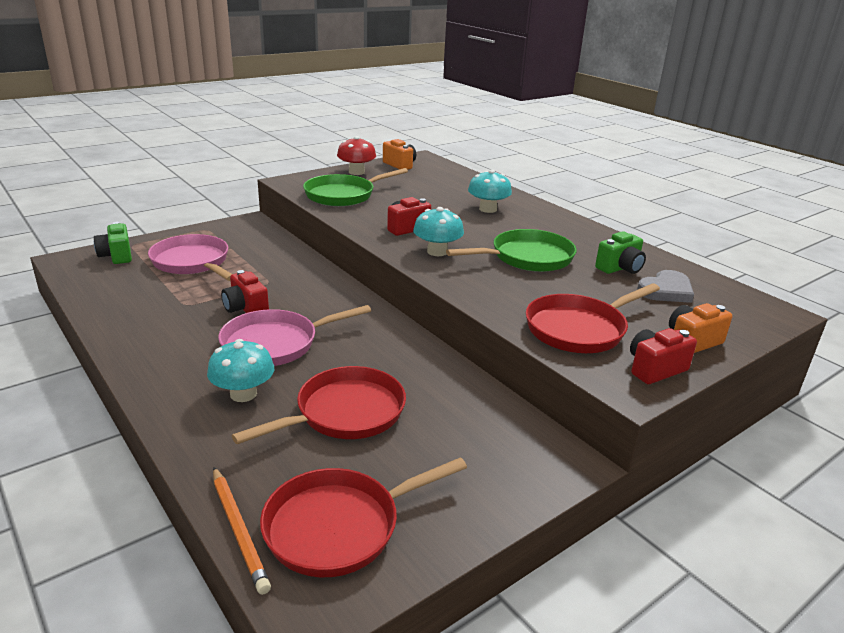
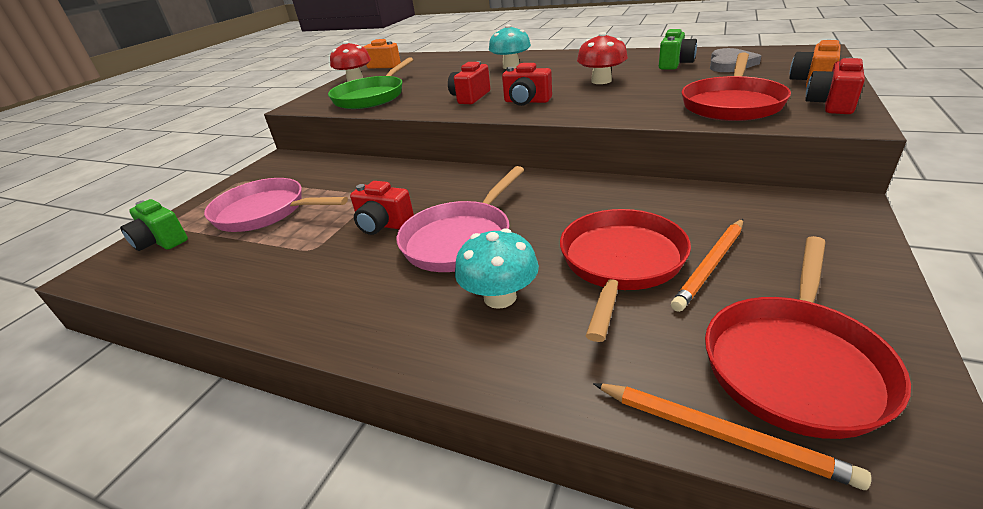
camera: 25 degrees left, 5 degrees up
(396, 446) = (710, 265): none -> orange pencil
(437, 252) = (526, 101): turquoise mushroom -> red camera
(527, 258) = (601, 81): green pan -> red mushroom

